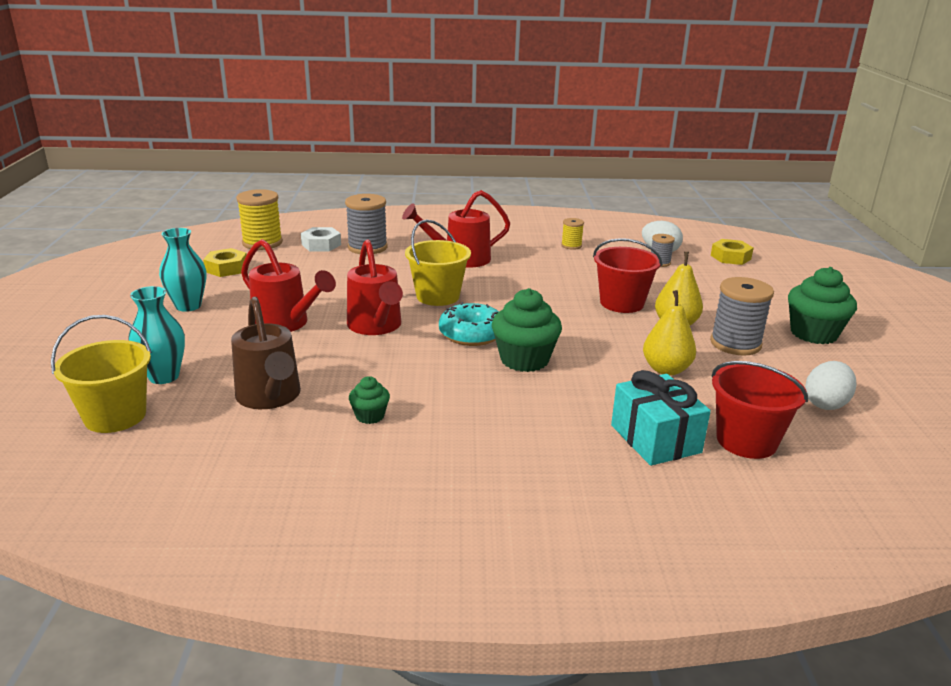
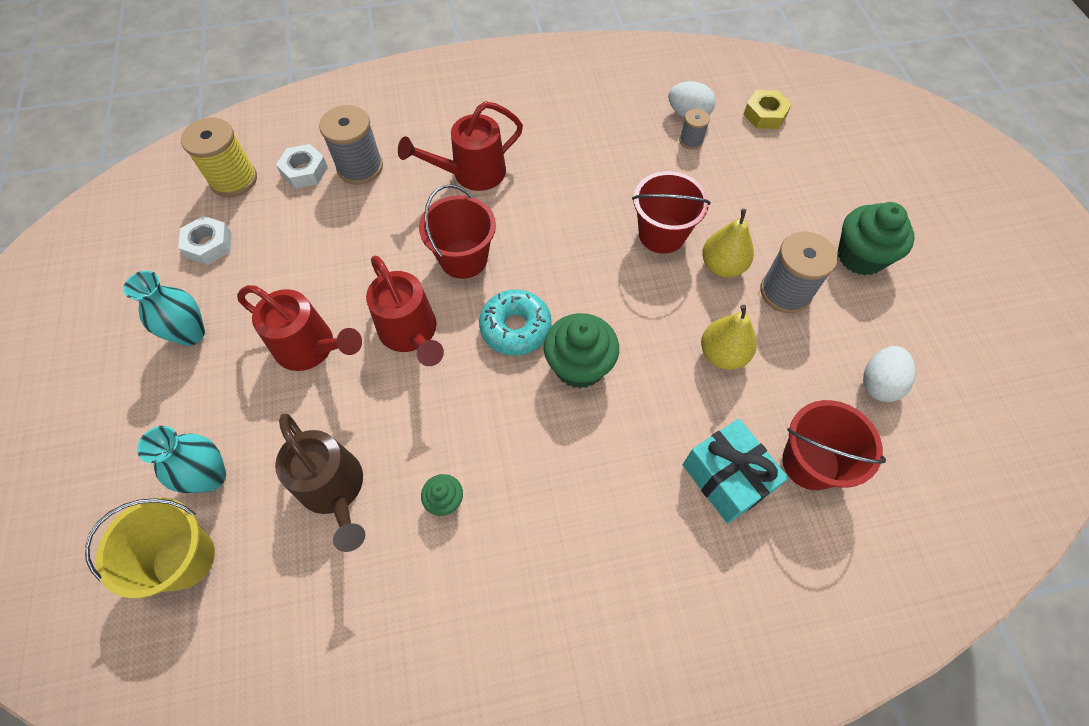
camera: 10 degrees left, 35 degrees up
(226, 268) = (209, 245): yellow nut -> white nut
(438, 296) = (463, 258): yellow bucket -> red bucket
(571, 246) = (590, 121): yellow spool -> none

